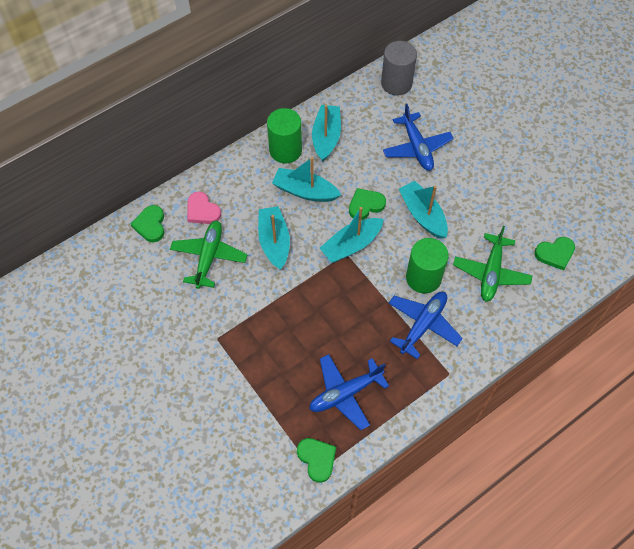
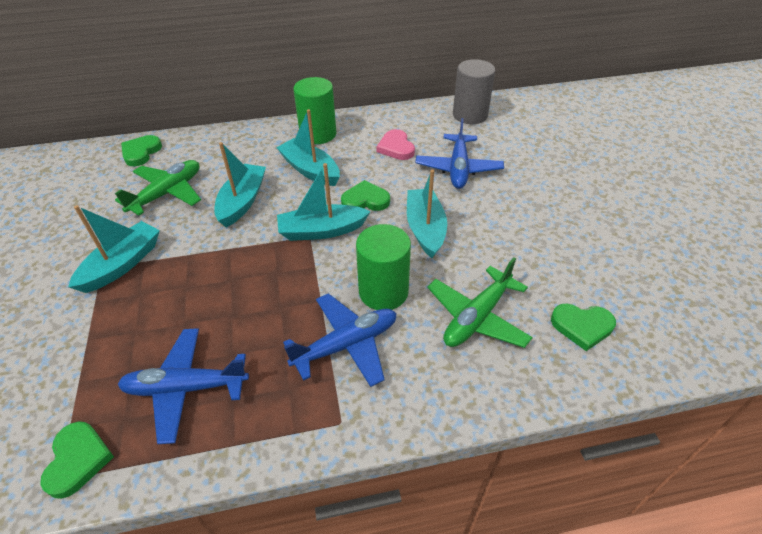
camera: 25 degrees right, 15 degrees down
(202, 211) = (198, 156): pink heart -> pink heart (396, 147)
(326, 137) = (366, 135): turquoise boat -> turquoise boat (122, 264)

